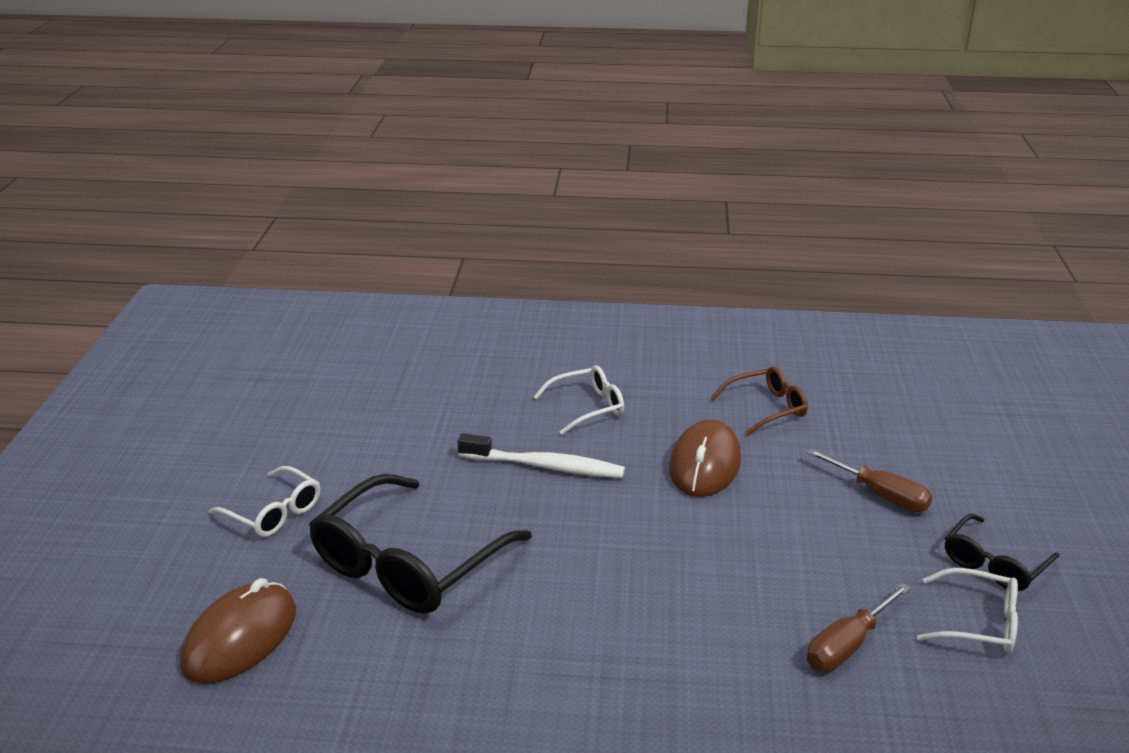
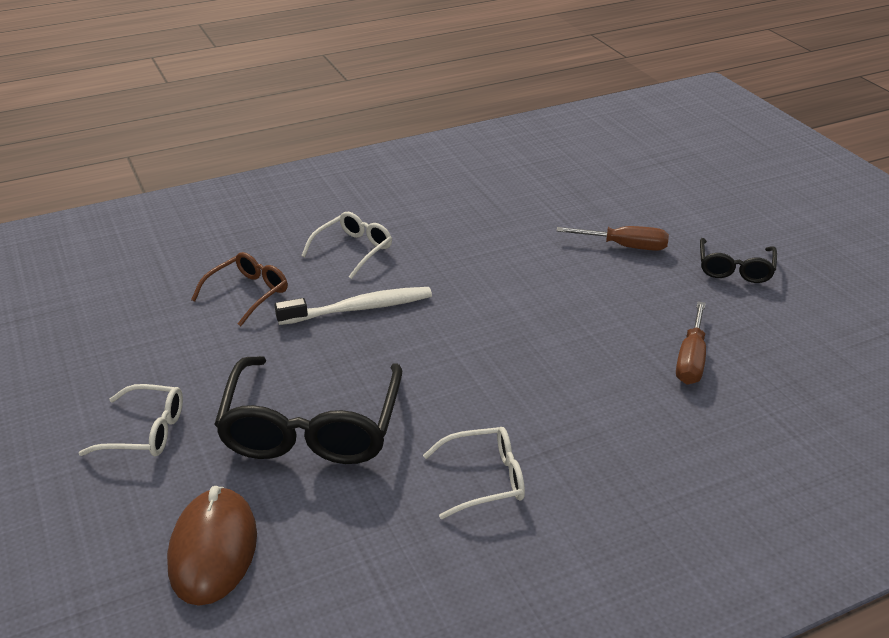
camera: 30 degrees left, 5 degrees up
(705, 464) = (484, 265): brown mouse -> none
(766, 408) = (493, 208): brown glasses -> brown glasses (248, 294)
(978, 623) = (757, 312): white glasses -> white glasses (484, 479)

